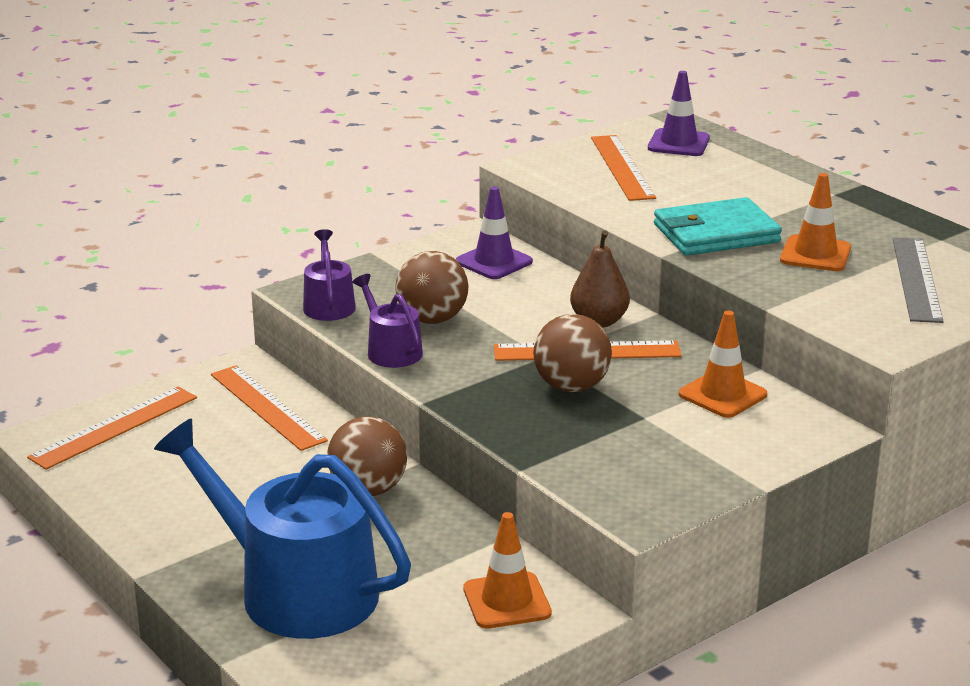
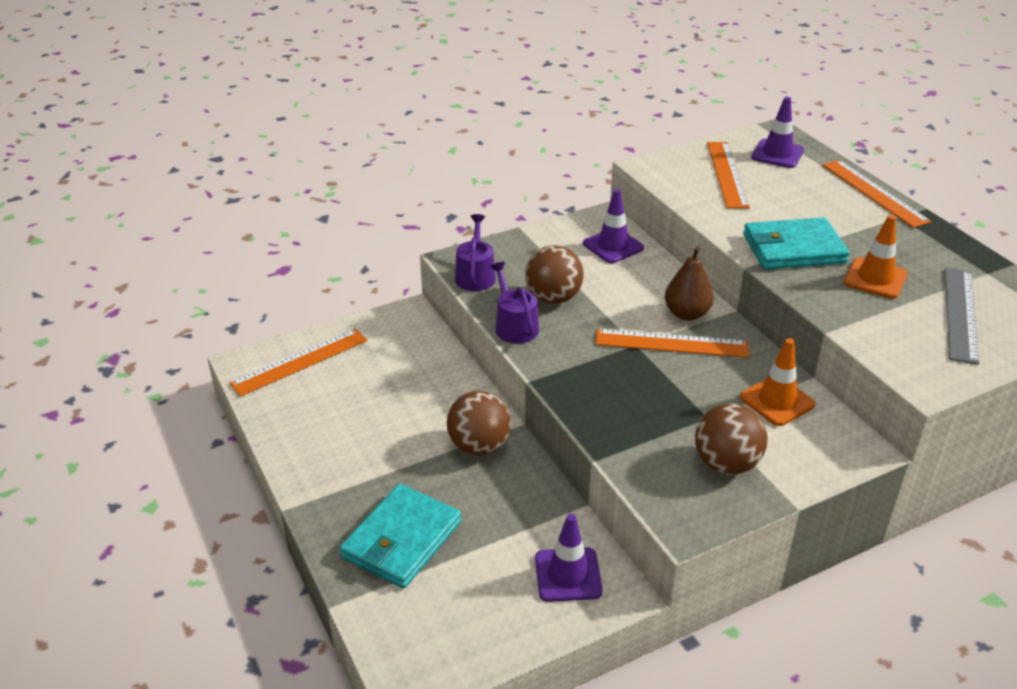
camera: 10 degrees right, 10 degrees up
(267, 407) = (418, 355): orange ruler -> orange ruler (874, 193)
(295, 590) = (402, 540): blue watering can -> turquoise wallet
(507, 601) = (568, 575): orange traffic cone -> purple traffic cone
(571, 387) = (652, 378): brown ball -> brown ball (726, 464)

